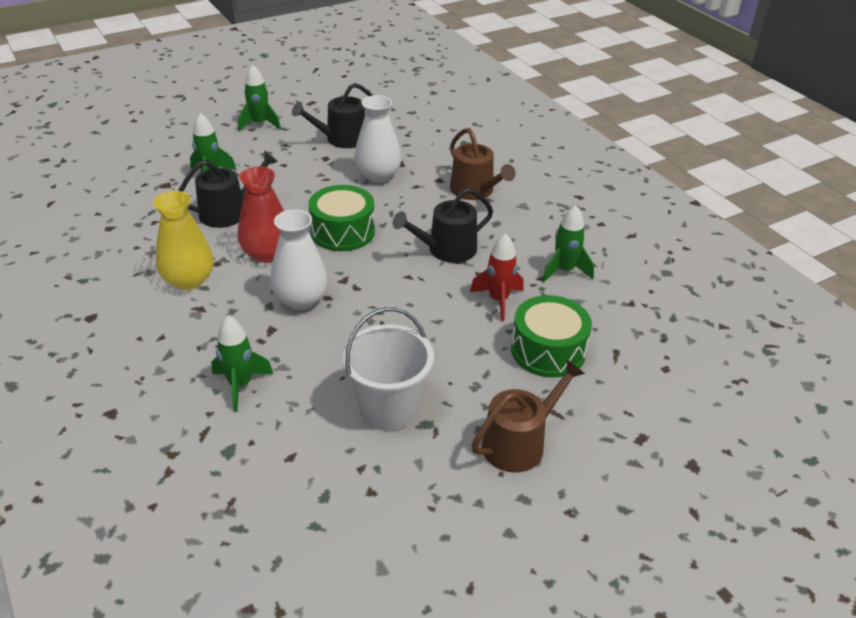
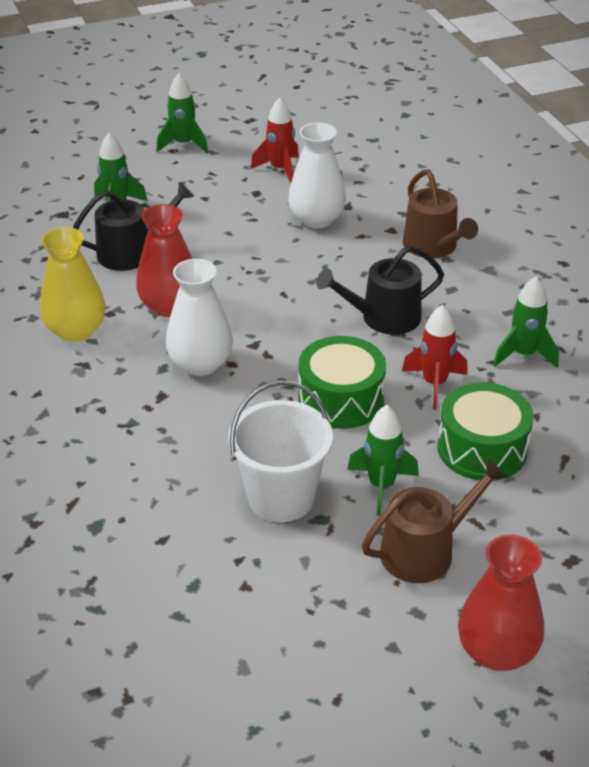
camera: 10 degrees right, 0 degrees up
(240, 385) = (118, 456): green rocket -> green rocket (381, 486)
(342, 139) = (280, 170): black watering can -> red rocket
(343, 232) = (262, 286): green drum -> green drum (341, 399)
(598, 526) = (496, 651): none -> red vase

